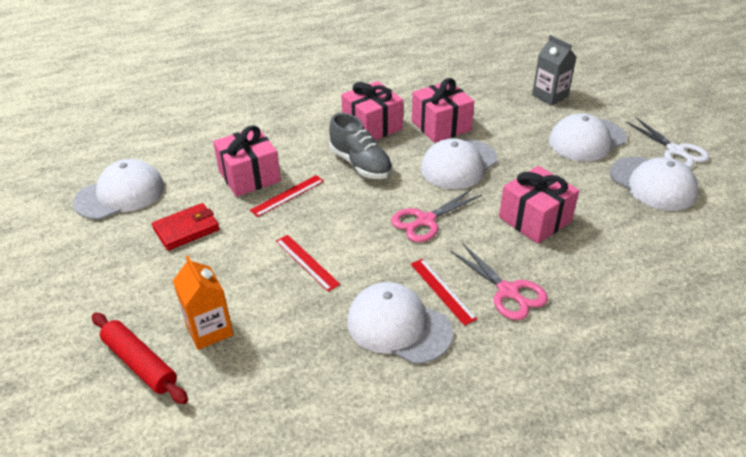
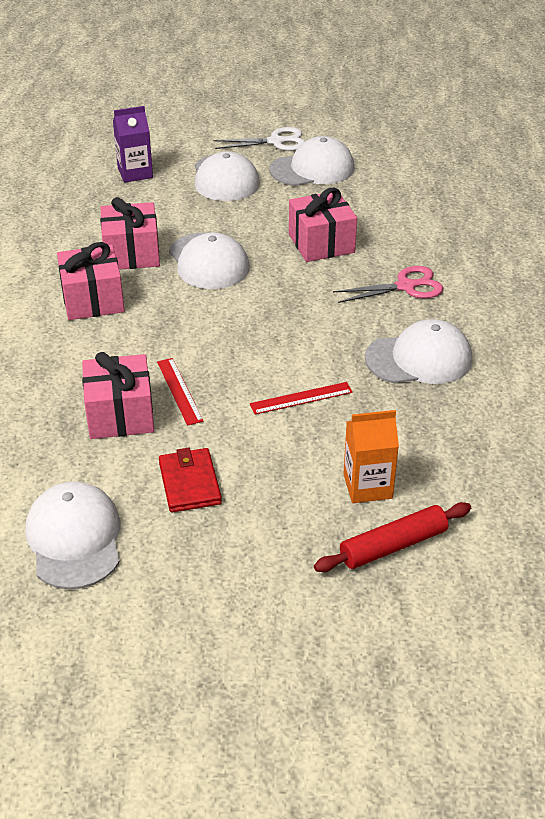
camera: 70 degrees left, 0 degrees up
(360, 164) = (160, 325): grey shoe -> none
(398, 326) = (419, 359): white cap -> white cap turned 150 degrees counterclockwise
(425, 220) = (283, 306): pink scissors -> none
(442, 291) = (386, 322): red ruler -> none
(550, 96) = (135, 173): grey carton -> purple carton

